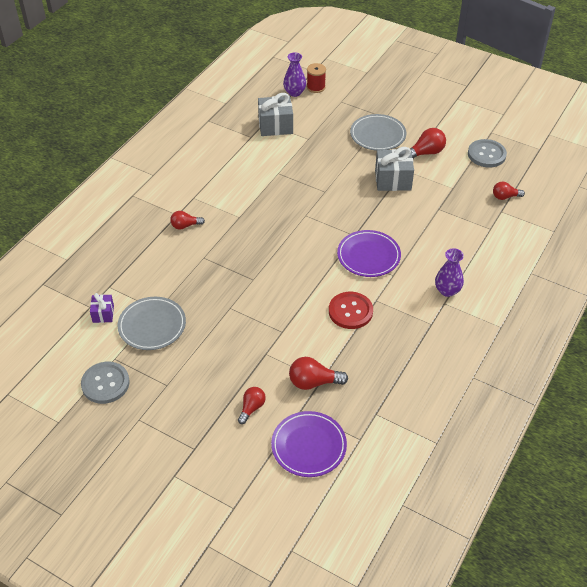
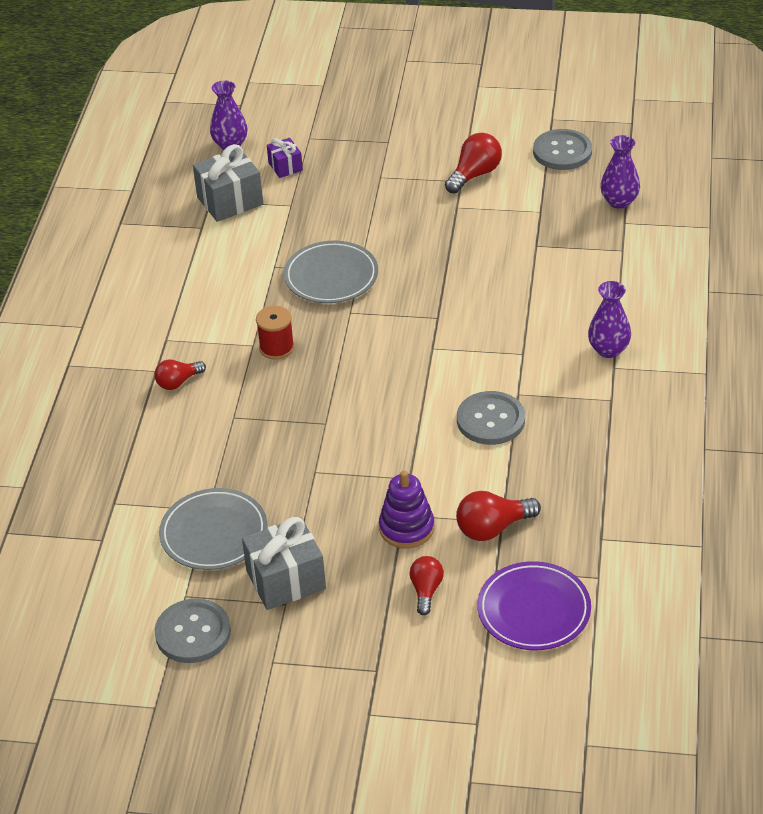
camera: 20 degrees left, 5 degrees down
(103, 314) = (129, 542): purple gift -> purple gift (285, 166)
(263, 363) = (406, 528): none -> purple stacking toy
(316, 87) = (258, 128): red spool -> red spool (276, 348)
(350, 311) = (490, 420): red button -> grey button
(368, 256) = (473, 339): purple plate -> none
(377, 135) = (391, 170): grey plate -> grey plate (331, 276)
(393, 180) = (449, 226): grey gift -> grey gift (286, 580)
(505, 197) = (619, 201): red light bulb -> purple vase

